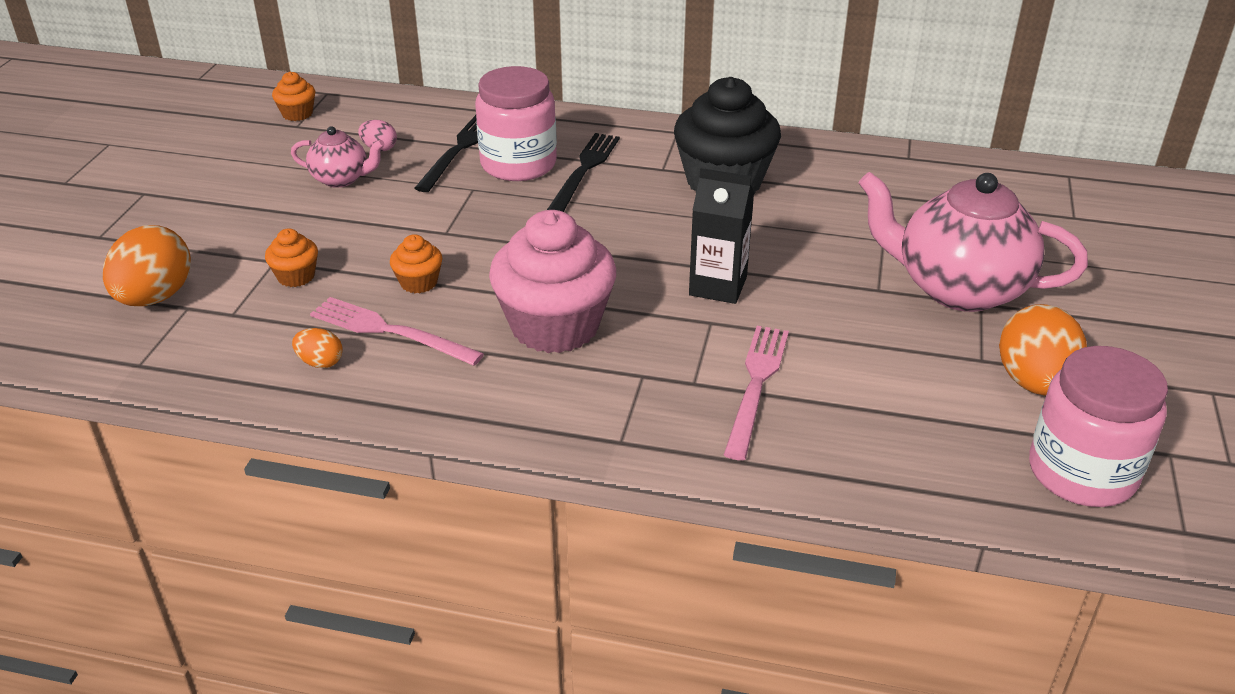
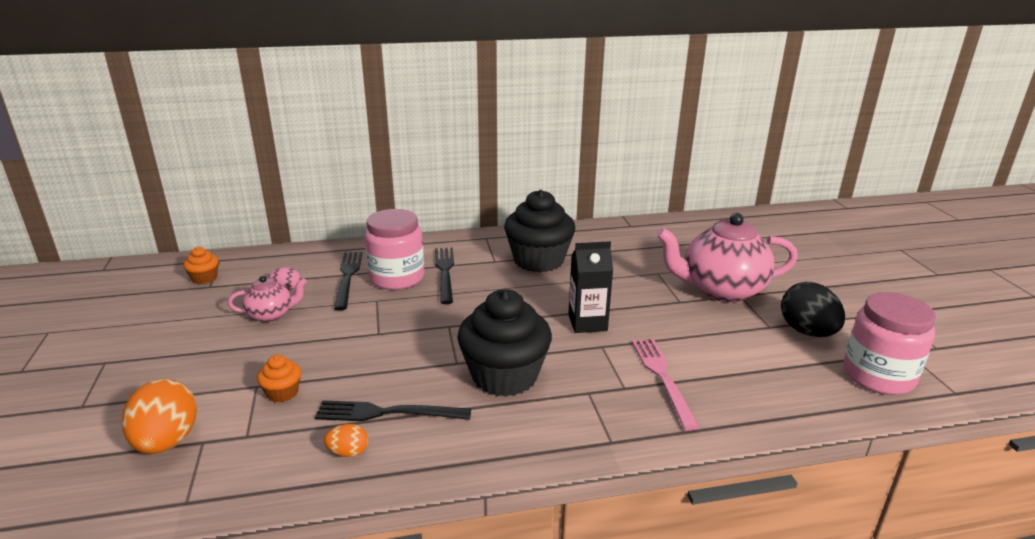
camera: 25 degrees left, 10 degrees down
(390, 331) = (387, 413): pink fork -> black fork
(419, 282) = (384, 372): orange cupcake -> none
(555, 326) = (504, 376): pink cupcake -> black cupcake
(1034, 382) = (807, 332): orange egg -> black egg

